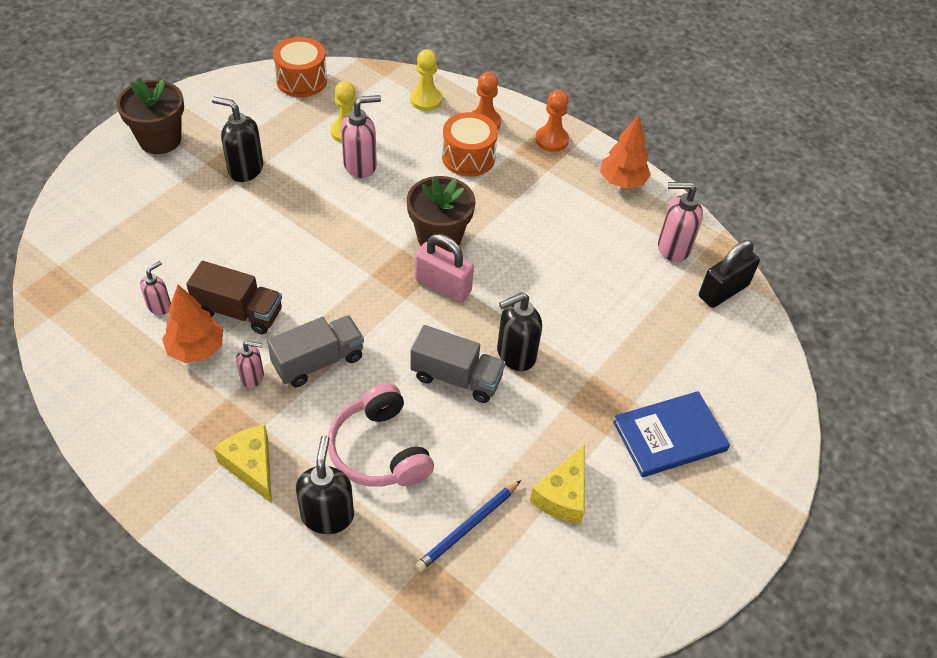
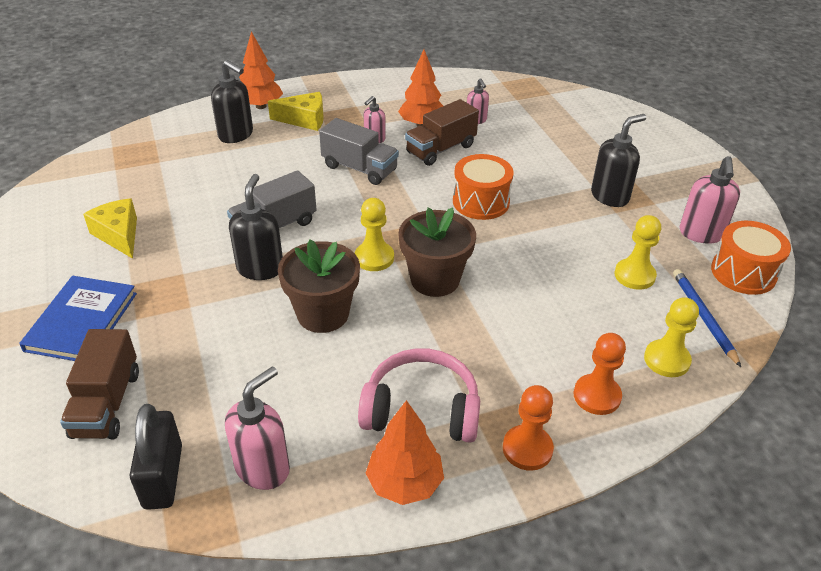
camera: 125 degrees right, 10 degrees down
(160, 139) = (677, 163): brown flower pot -> brown flower pot (323, 314)
(246, 533) = (261, 106): none -> orange tree
(318, 361) = (359, 168): grey truck -> grey truck turned 60 degrees counterclockwise
(360, 165) = (575, 266): pink soap dispenser -> pink soap dispenser (701, 234)
(379, 450) = (256, 169): pink headphones -> pink headphones (421, 409)
(443, 286) = (374, 258): pink padlock -> yellow pawn
(468, 157) = (540, 352): orange drum -> orange drum (481, 202)
(468, 527) = (156, 183): blue pencil -> blue pencil (703, 317)
(711, 359) = (107, 403): none -> brown truck

